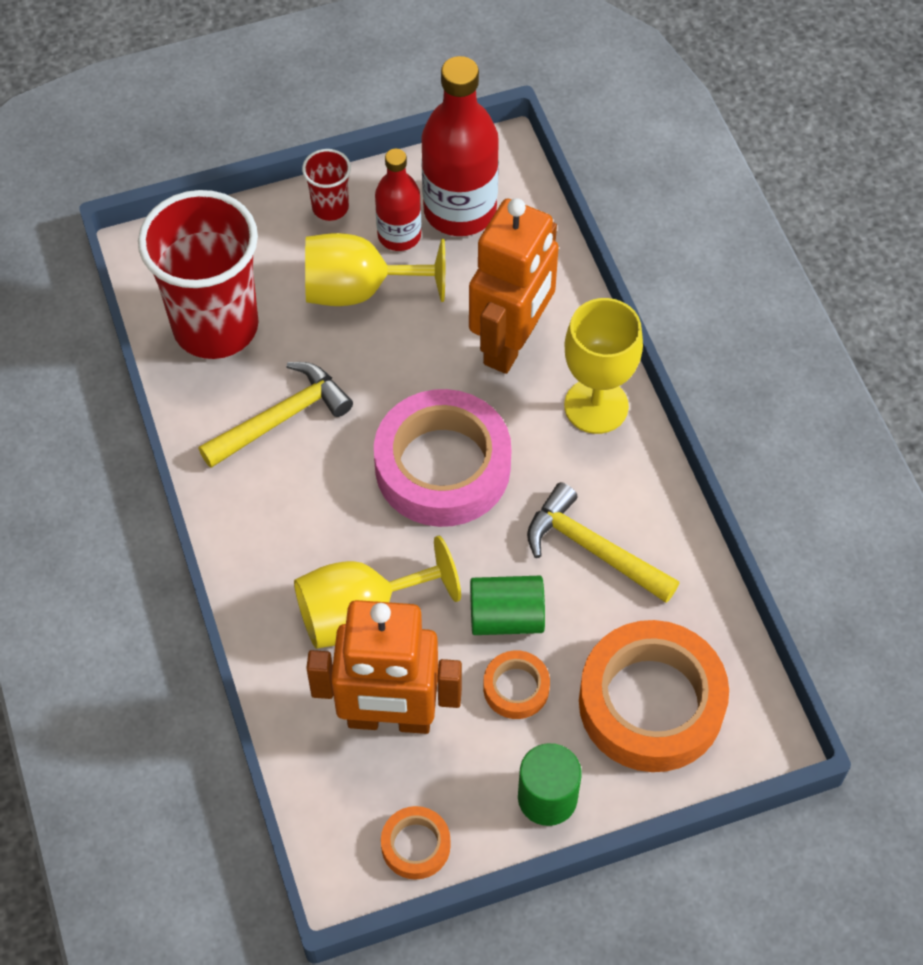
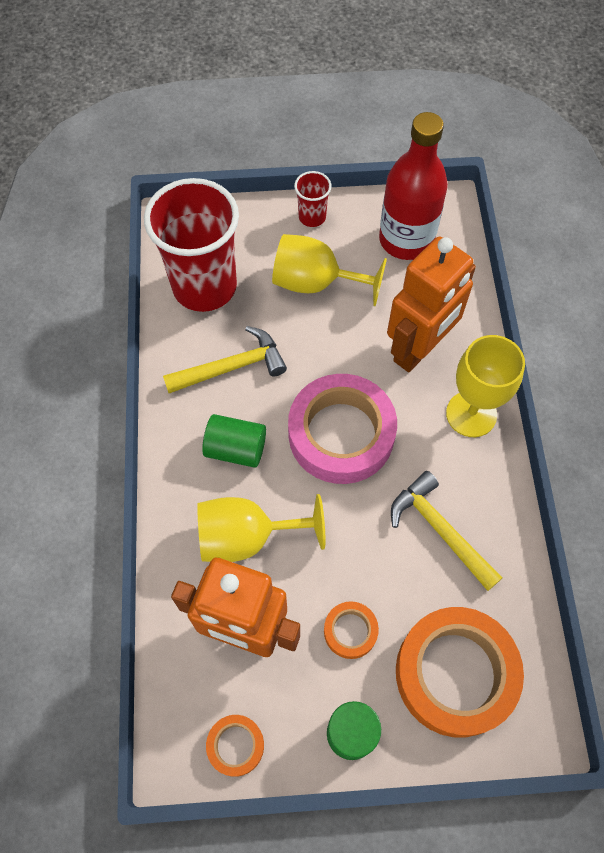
camera: 15 degrees right, 5 degrees up
(399, 235) = (356, 248): red bottle -> none
(506, 617) = (358, 569): green cylinder -> green cylinder (236, 449)

